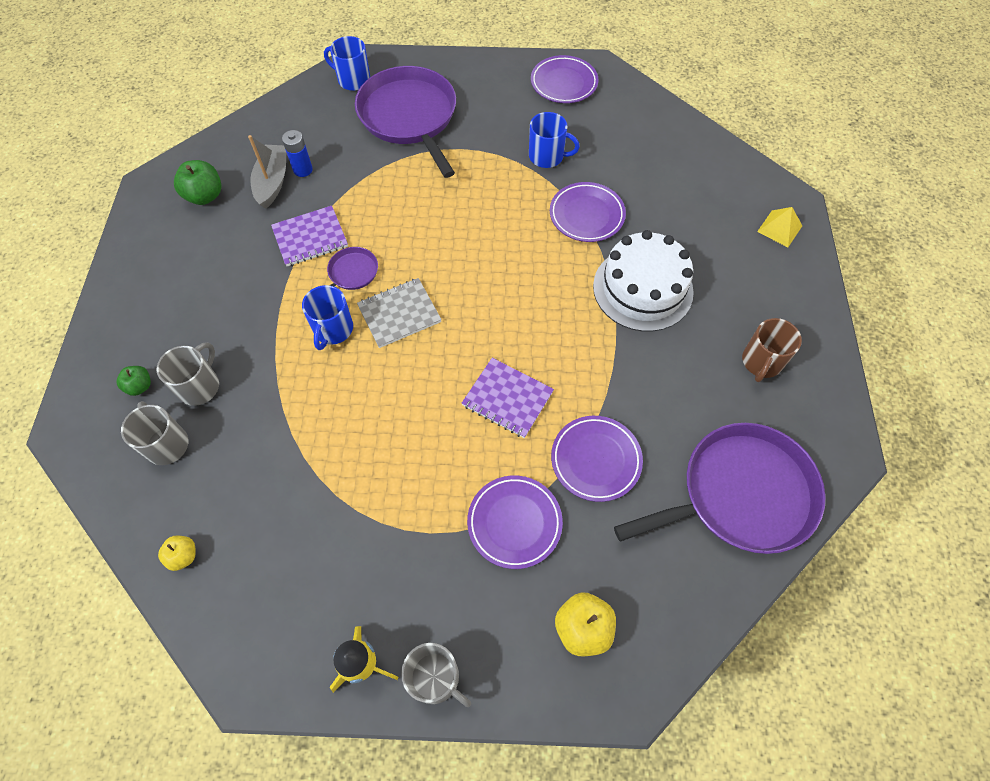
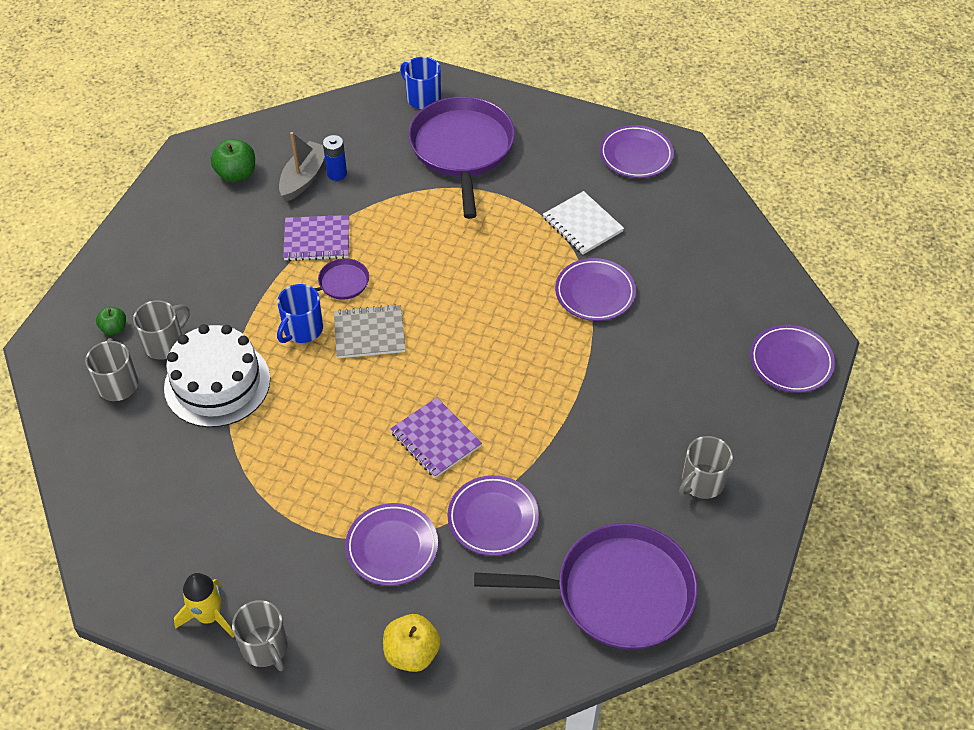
camera: 20 degrees right, 10 degrees down
(183, 556) = (96, 480): yellow apple -> none
(547, 156) = (582, 224): blue mug -> white notebook
(642, 289) = (616, 379): white cake -> white cake (217, 383)
(761, 362) = (701, 482): brown mug -> grey mug
(779, 228) = (791, 362): yellow pyramid -> purple plate

